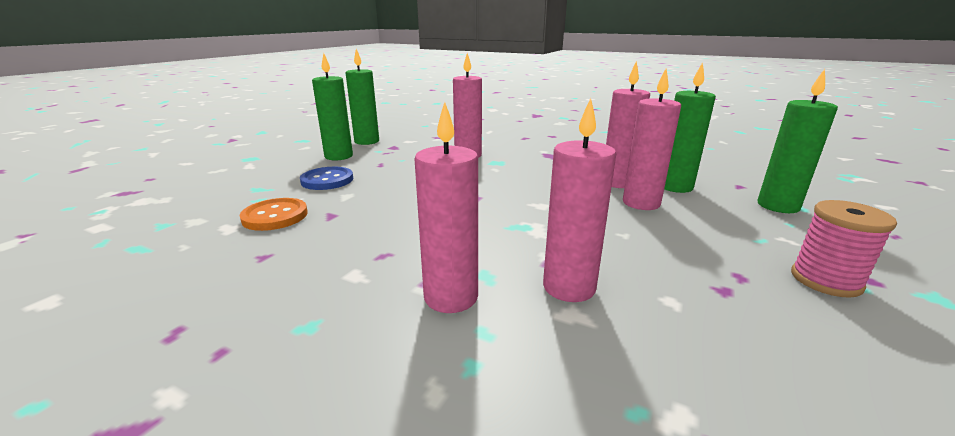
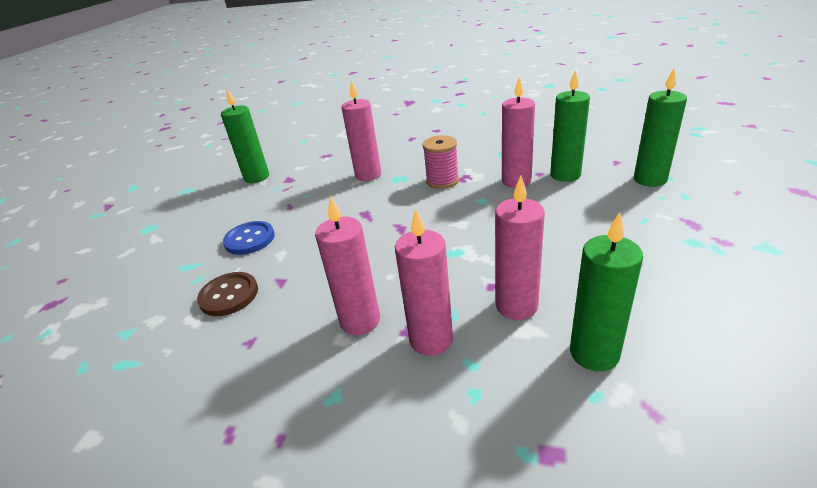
camera: 10 degrees left, 10 degrees up
(275, 216) = (229, 295): orange button -> brown button
(339, 156) = (241, 205): green candle -> green candle (594, 353)
(641, 203) = (543, 201): pink candle -> pink candle (360, 321)
(825, 280) = (694, 250): pink spool -> pink spool (442, 181)

